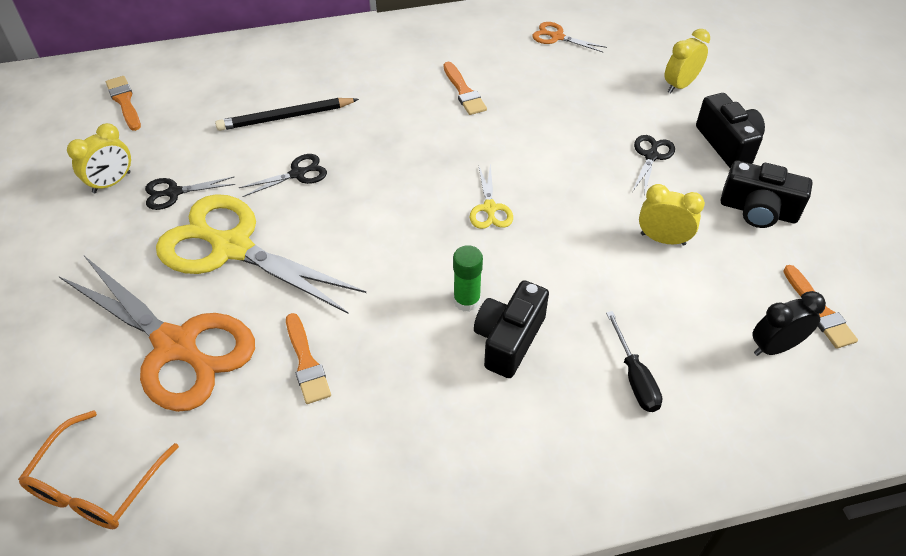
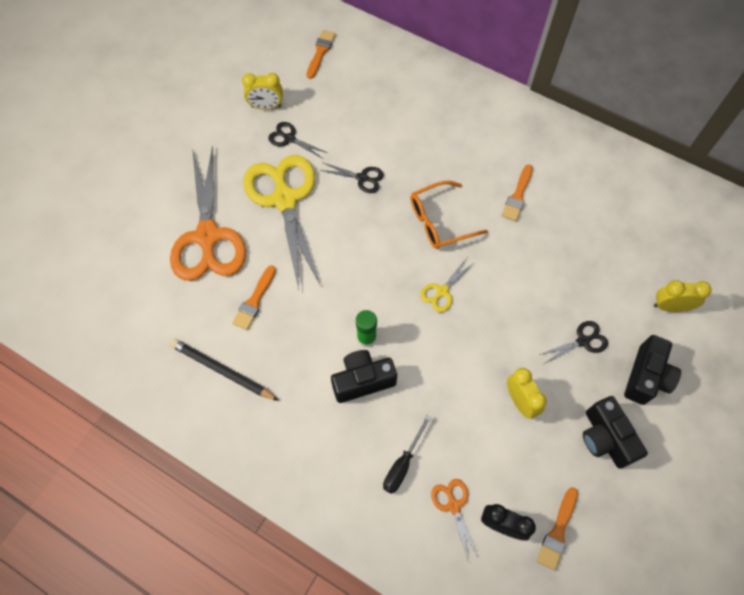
camera: 45 degrees right, 15 degrees up
(96, 485) = (114, 281): orange glasses -> orange glasses (439, 221)
(285, 117) = (394, 132): black pencil -> black pencil (222, 370)
(557, 37) = (628, 200): orange scissors -> orange scissors (453, 506)

